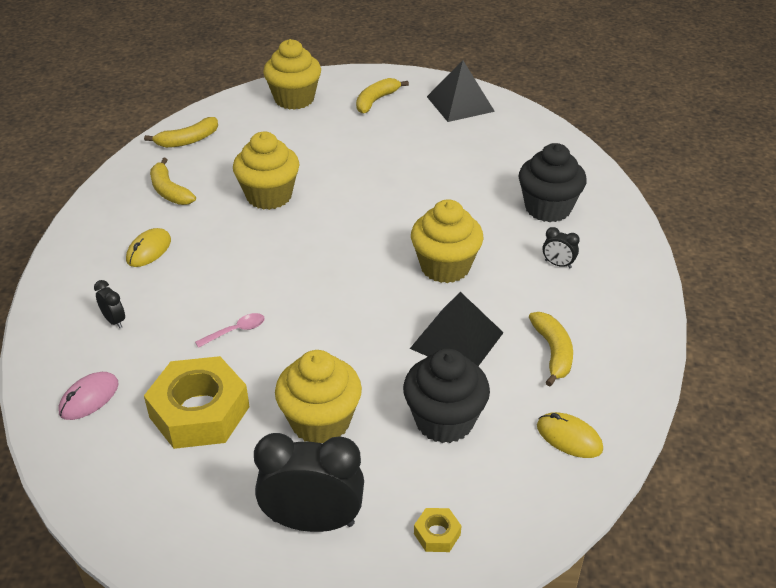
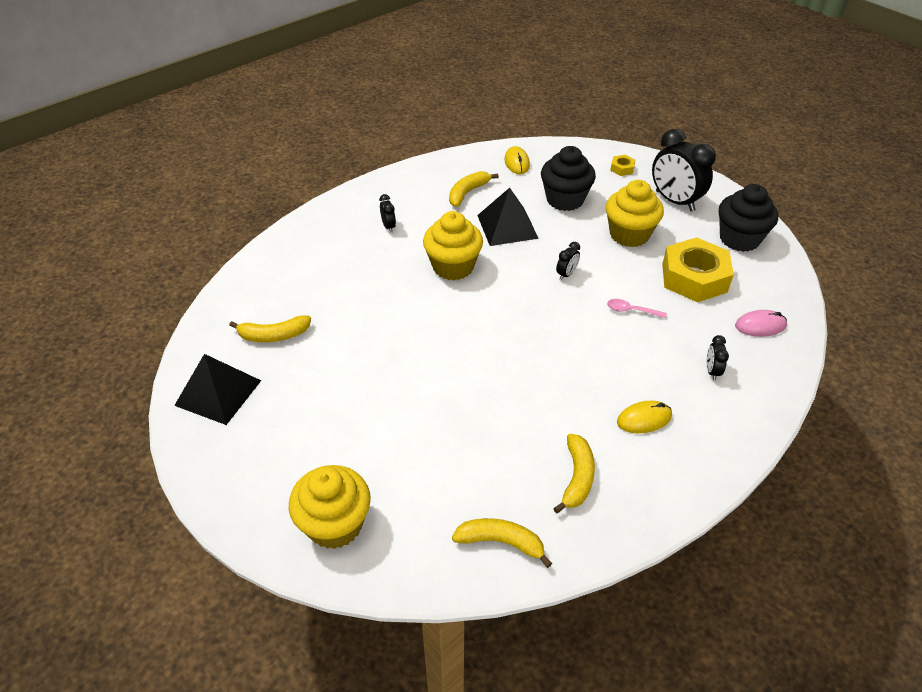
camera: 135 degrees left, 5 degrees up
(269, 196) = (498, 407): yellow cupcake -> none
(335, 327) = (566, 274): none -> black clock
(376, 101) = (272, 455): yellow banana -> yellow banana (274, 335)
(548, 208) = (330, 260): black cupcake -> black cupcake (739, 239)

